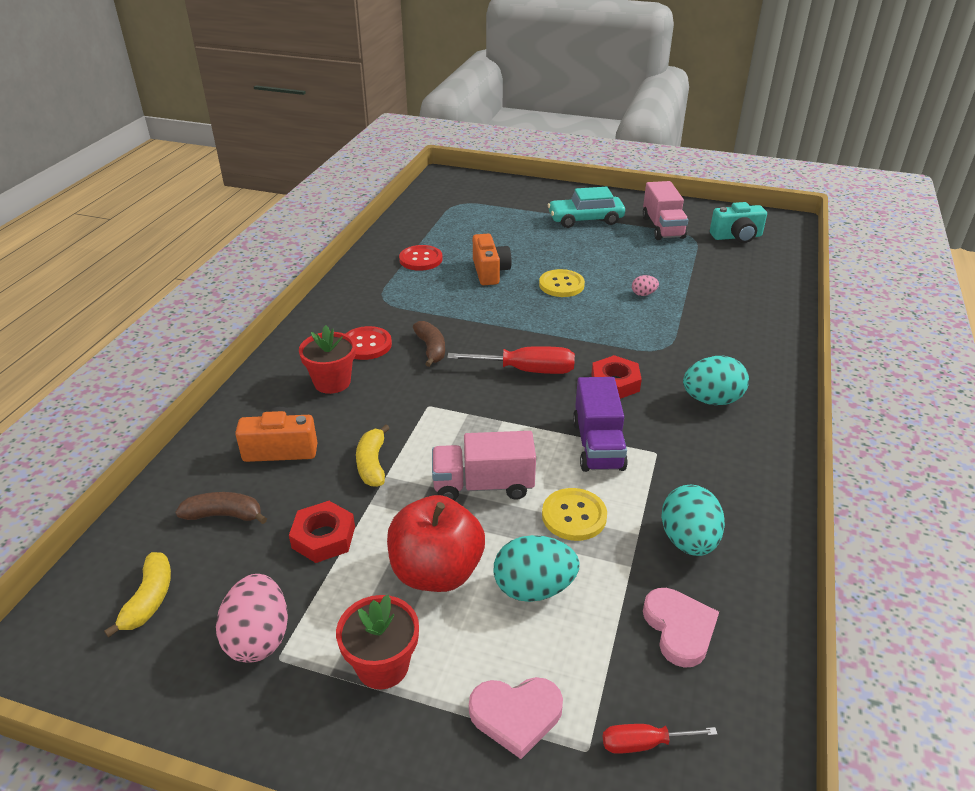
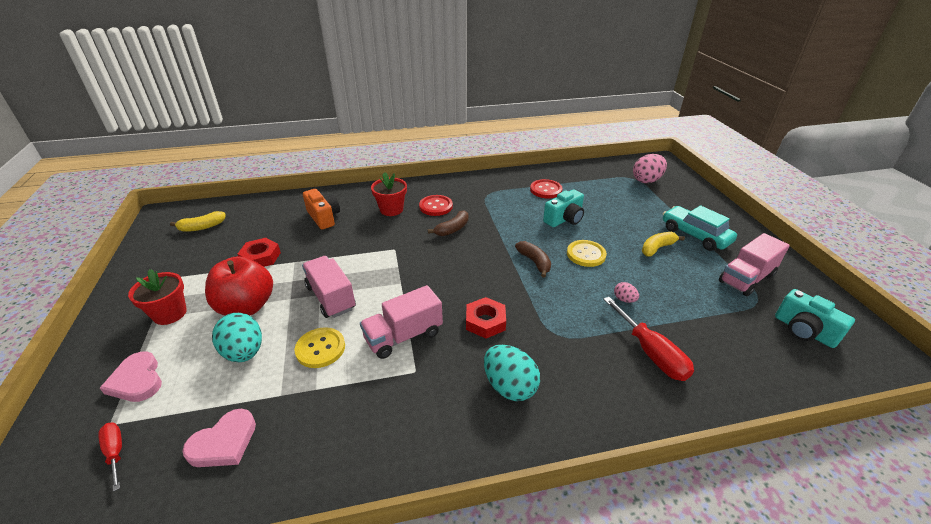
camera: 60 degrees right, 0 degrees up
(224, 515) = (265, 222): brown banana -> brown banana (534, 262)
(258, 638) = (183, 266): pink egg -> pink egg (646, 180)
(372, 464) = (328, 250): yellow banana -> yellow banana (657, 248)
(490, 272) = (564, 219): orange camera -> turquoise camera
(527, 370) = (463, 275): red screwdriver -> red screwdriver (651, 353)
(598, 445) = (403, 336): purple truck -> pink truck
(688, 541) = (320, 421): turquoise egg -> none

